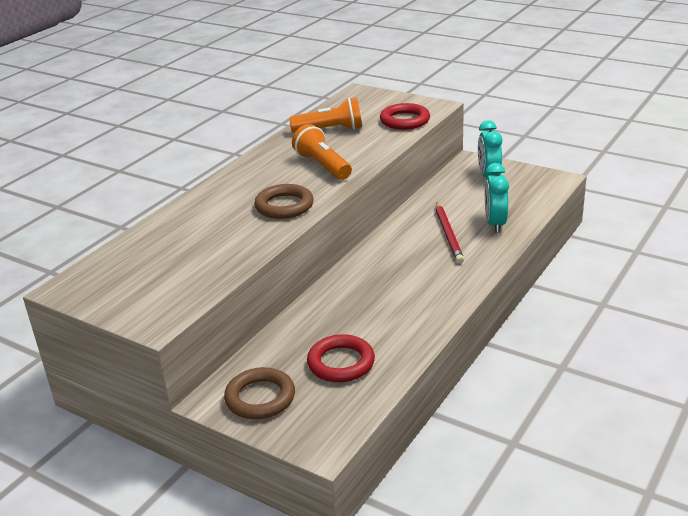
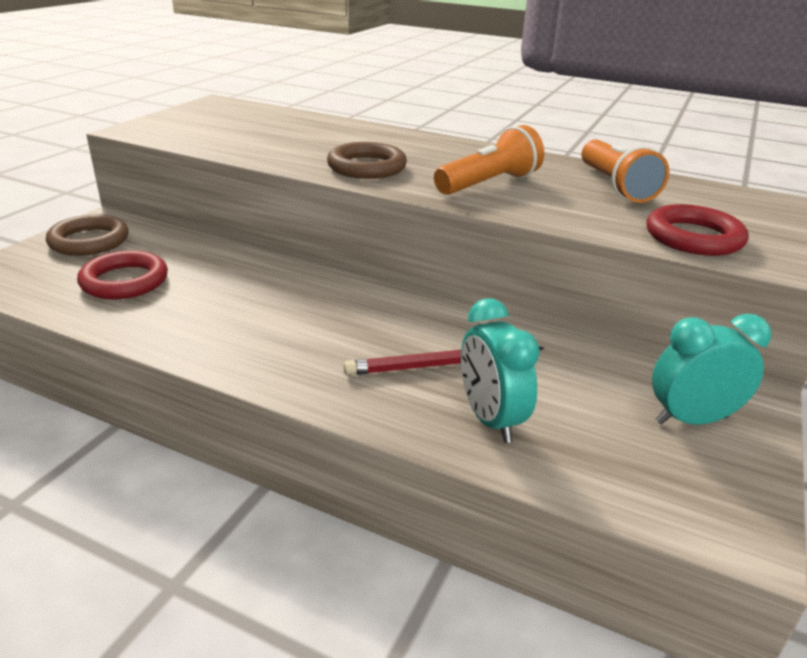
camera: 80 degrees right, 0 degrees up
(495, 224) = (490, 419): turquoise clock -> turquoise clock turned 105 degrees counterclockwise

